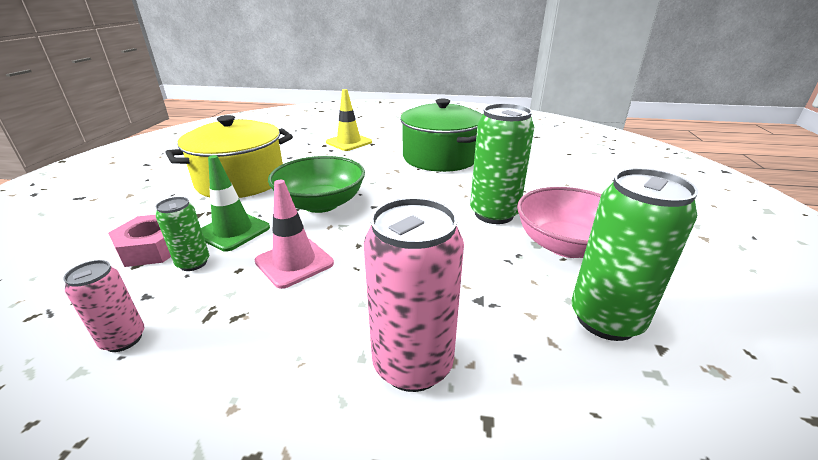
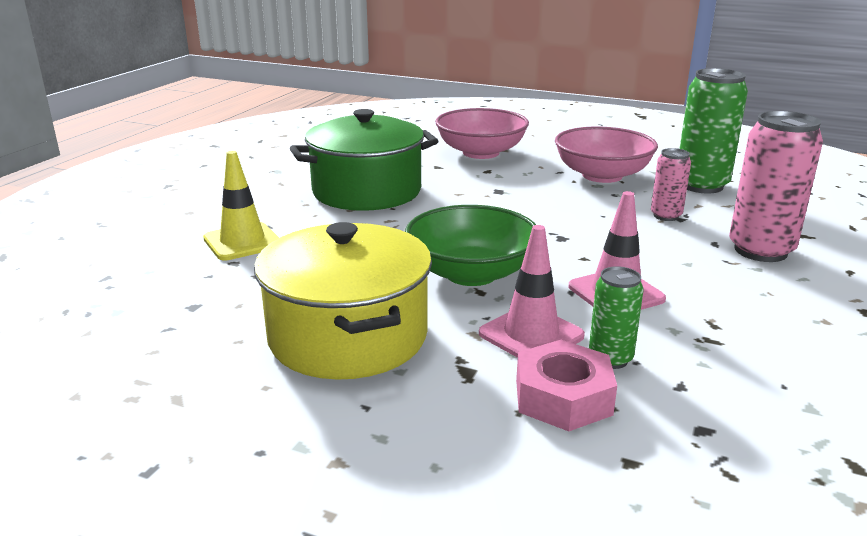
camera: 75 degrees left, 5 degrees down
(123, 339) = (759, 387): pink can -> pink can (666, 216)
(233, 231) = (531, 335): green traffic cone -> pink traffic cone
(494, 214) = (536, 190): green can -> none
(562, 183) = (481, 153): none -> pink bowl

